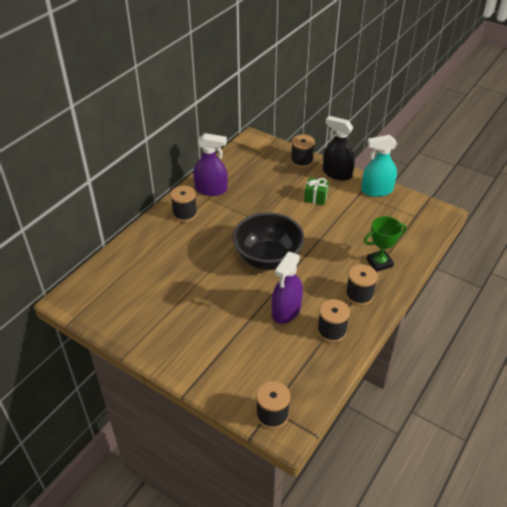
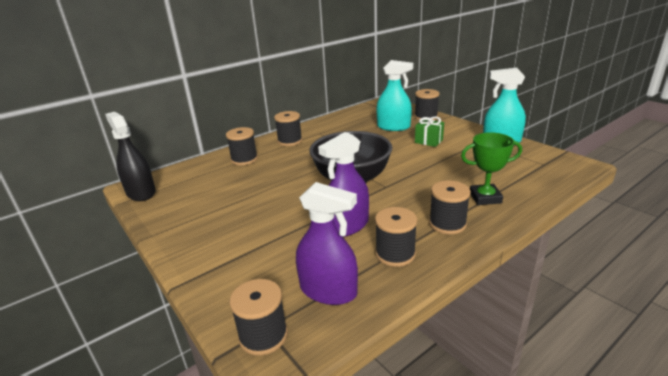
camera: 20 degrees right, 15 degrees down
(154, 246) = (244, 159): none -> black spool
(211, 189) = (326, 128): purple spray bottle -> purple spray bottle (328, 291)
(276, 180) = (393, 127): none -> turquoise spray bottle
(337, 173) = (460, 127): black spray bottle -> black spray bottle (141, 193)

